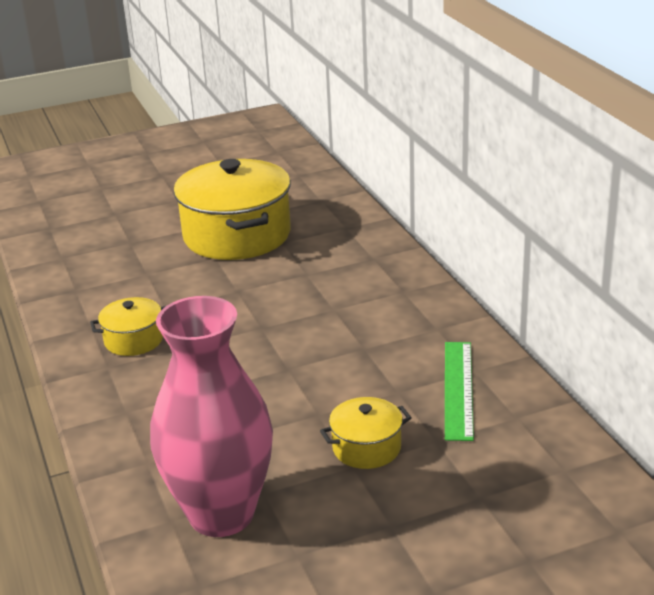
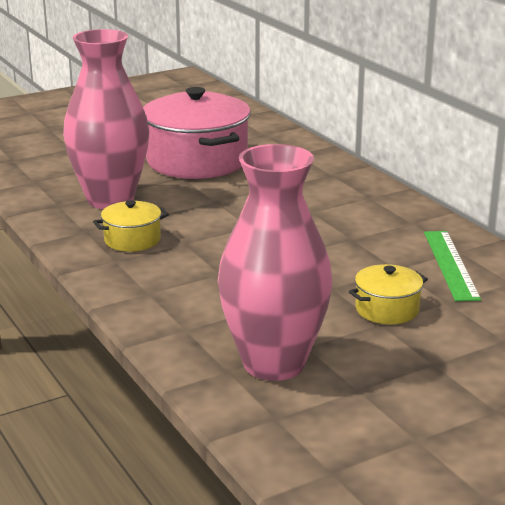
camera: 10 degrees left, 5 degrees down
(130, 285) = (110, 199): none -> pink vase
(237, 235) = (197, 161): yellow pot -> pink pot

